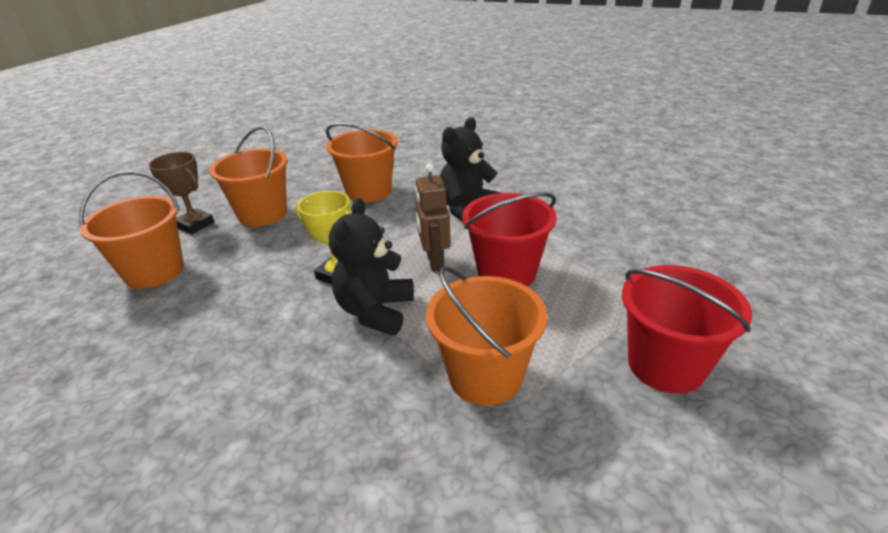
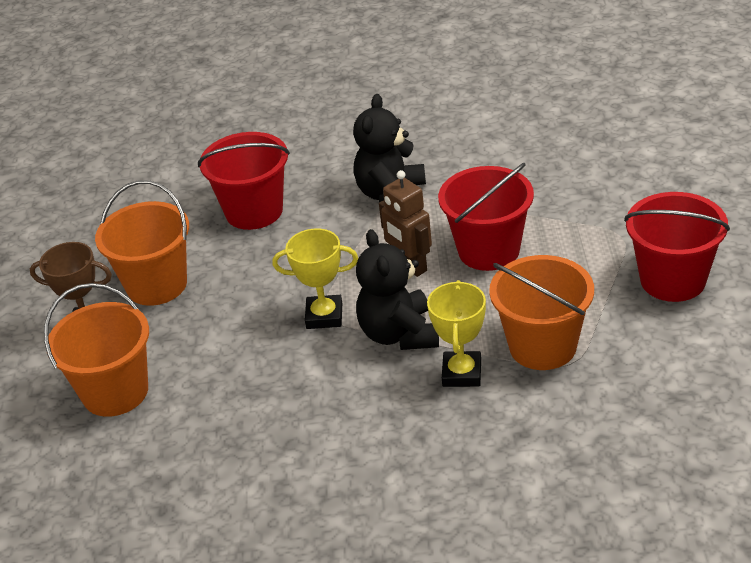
camera: 25 degrees left, 5 degrees up
(368, 191) = (254, 211): orange bucket -> red bucket
(392, 369) = (461, 373): none -> yellow trophy

